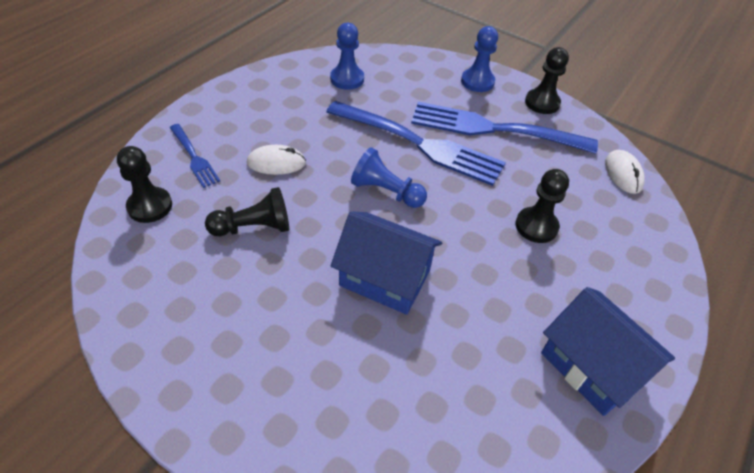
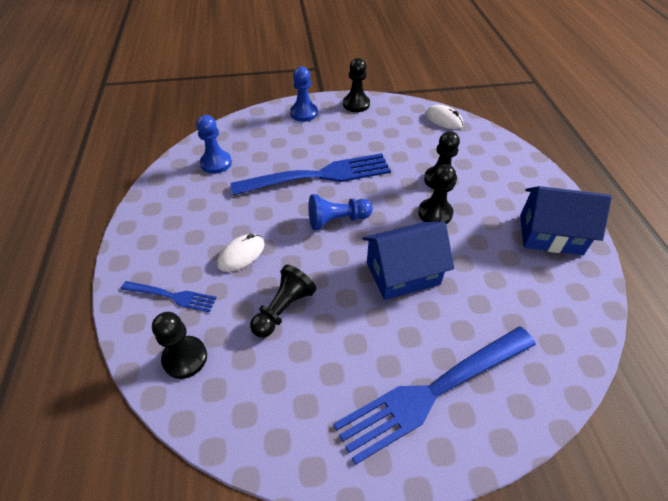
camera: 40 degrees left, 0 degrees up
(488, 252) = (435, 213): none -> black pawn
(495, 129) = (350, 137): blue fork -> blue fork (434, 390)

